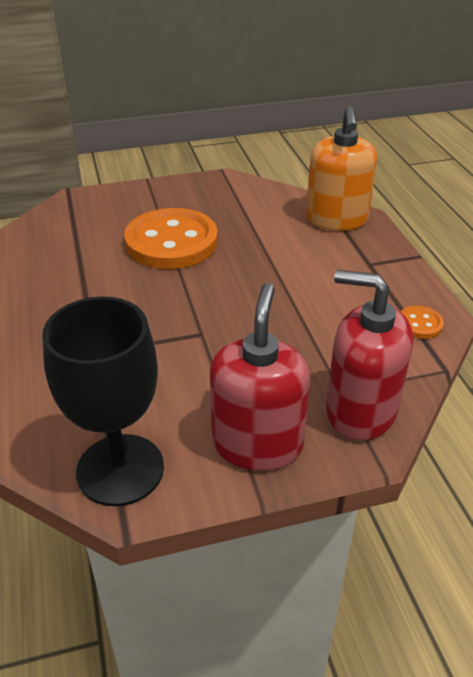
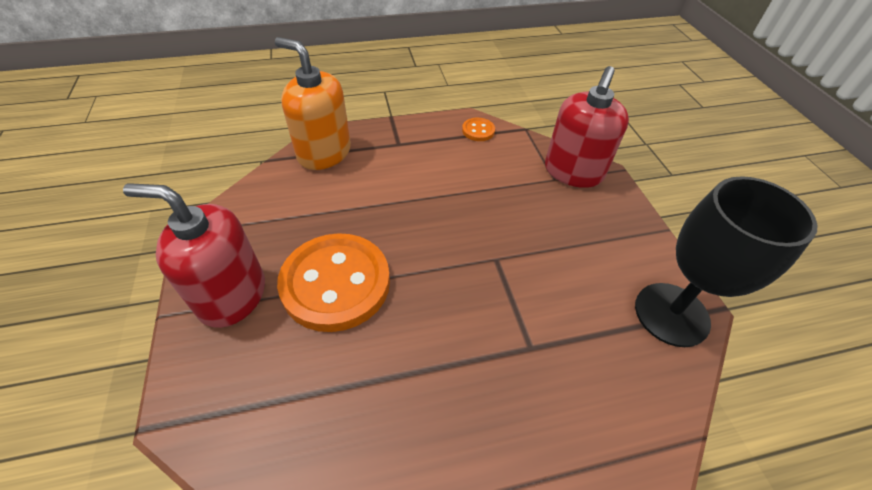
camera: 90 degrees left, 10 degrees up
(257, 443) = (618, 227): red soap dispenser -> red soap dispenser (232, 295)
(336, 219) = (324, 153): orange soap dispenser -> orange soap dispenser turned 150 degrees counterclockwise

